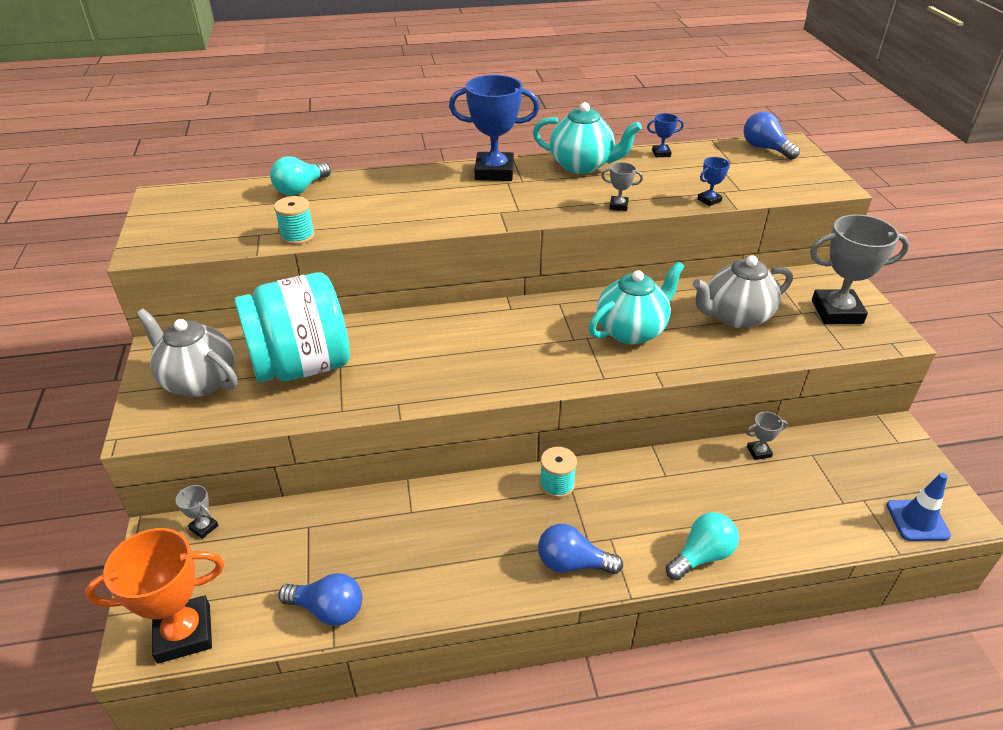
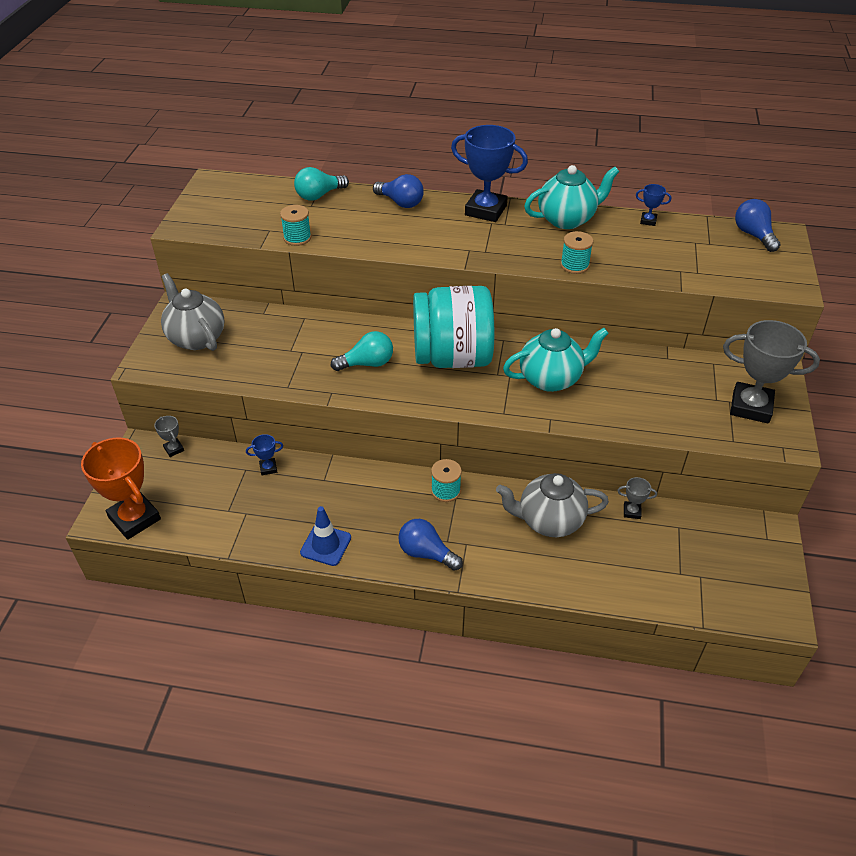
camera: 20 degrees right, 5 degrees up
(184, 633) = (134, 518): orange trophy -> orange trophy turned 45 degrees clockwise
(302, 365) = (274, 344): turquoise jar -> turquoise jar (452, 357)
(328, 609) = (234, 532): blue light bulb -> blue light bulb (400, 202)
(582, 166) = (567, 219): turquoise teapot -> turquoise teapot turned 60 degrees counterclockwise
(618, 206) = (574, 265): grey trophy -> turquoise spool
(701, 556) = (532, 578): turquoise light bulb -> turquoise light bulb (367, 363)
(709, 200) = (661, 277): blue trophy -> blue trophy (268, 468)
(735, 317) = (652, 388): grey teapot -> grey teapot (549, 521)
(917, 520) = (738, 606): blue traffic cone -> blue traffic cone (326, 545)

